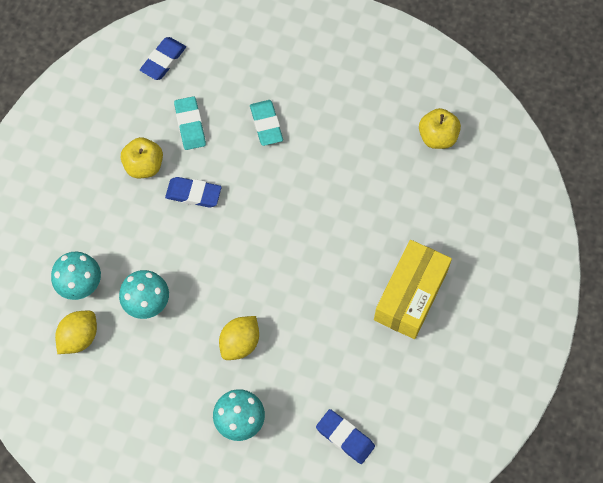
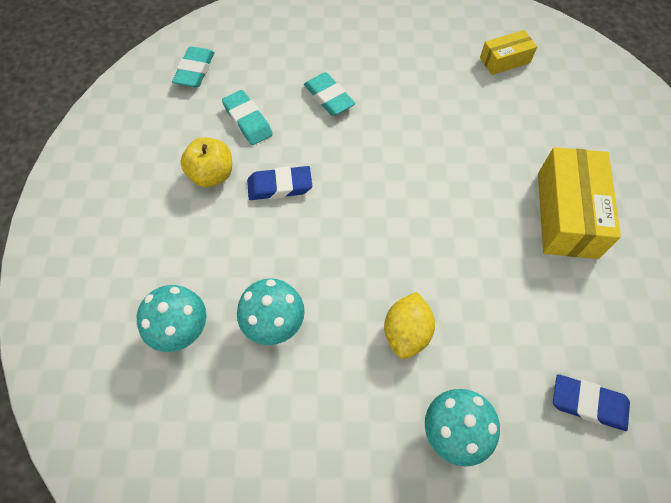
camera: 20 degrees left, 5 degrees down
(79, 337) = (201, 398): yellow lemon -> none
(163, 60) = (195, 70): blue eraser -> turquoise eraser
(437, 137) = (504, 60): yellow apple -> yellow box

